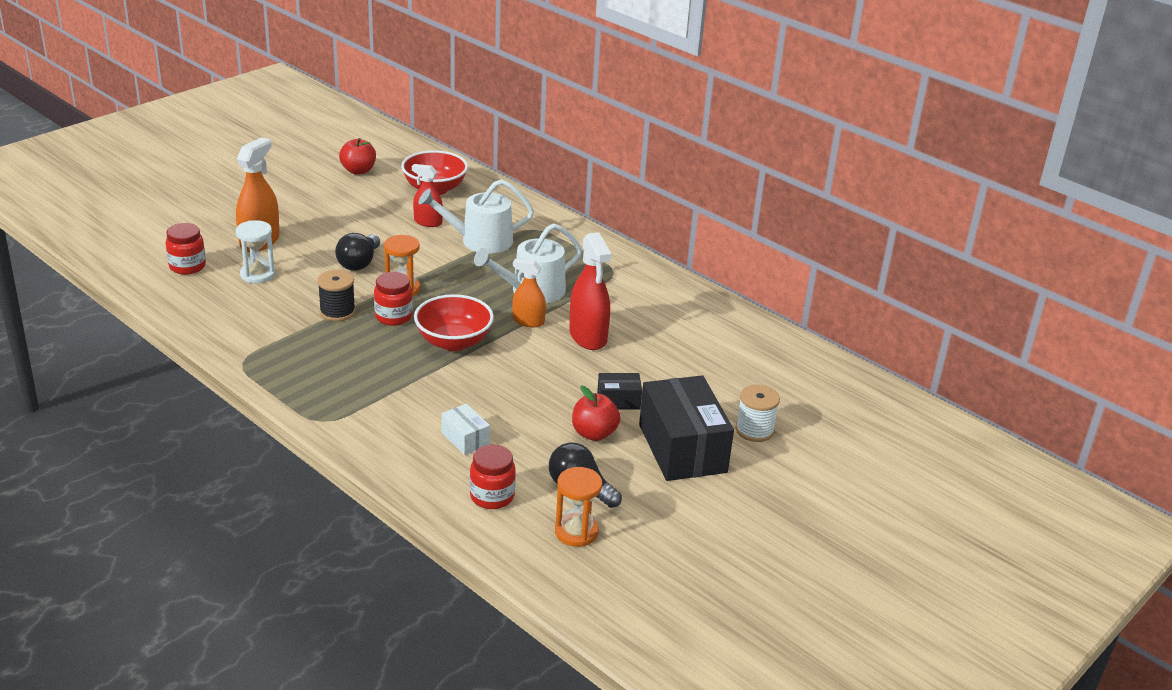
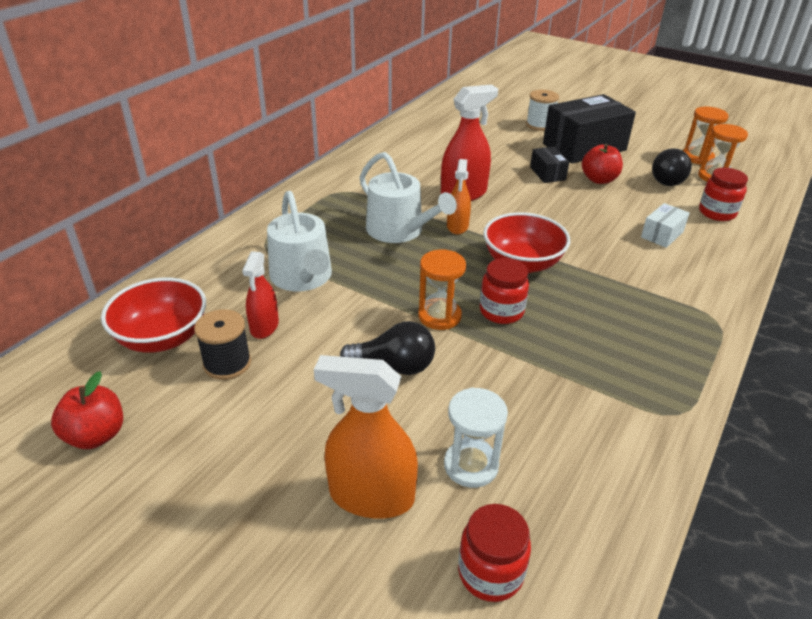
camera: 100 degrees left, 5 degrees up
(337, 312) = (518, 358): black spool -> black spool (227, 363)
(633, 539) = (697, 157): none -> orange hourglass

